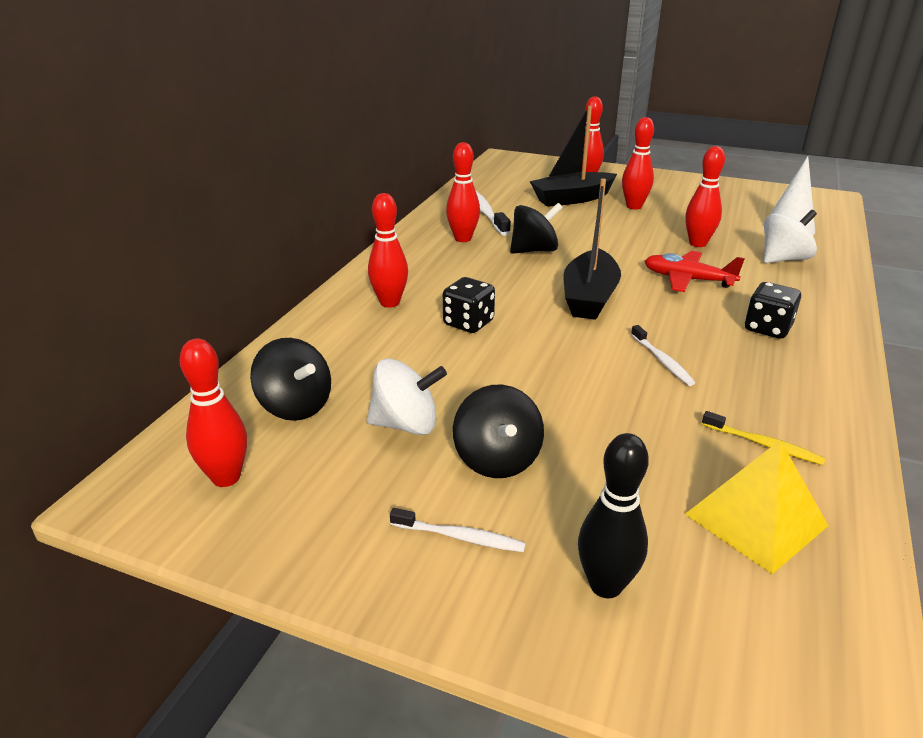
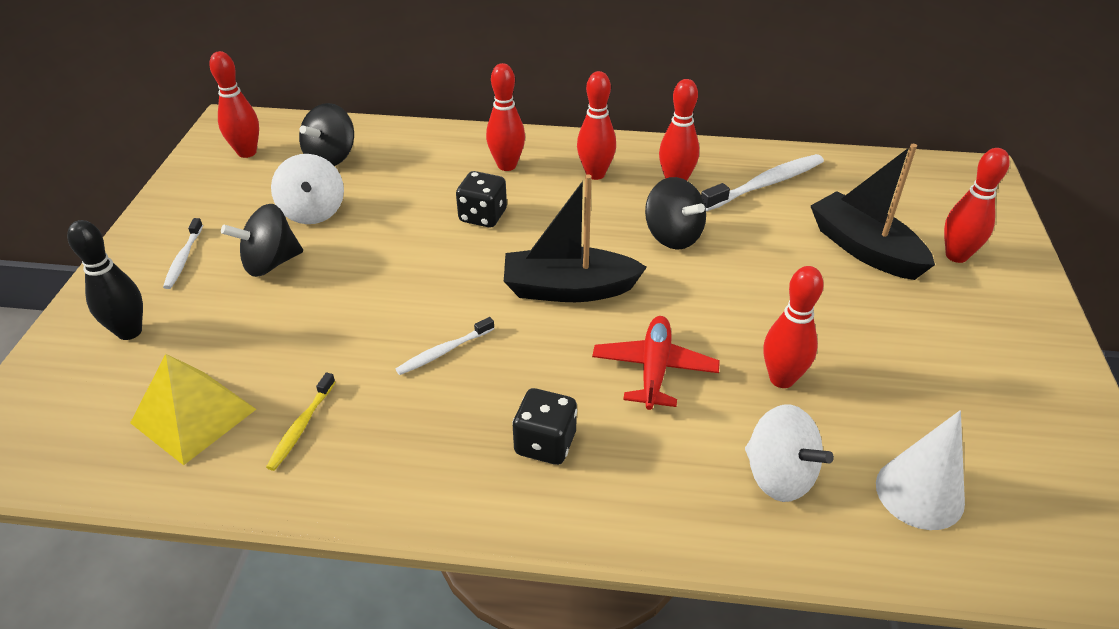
camera: 75 degrees right, 10 degrees up
(634, 206) = (881, 309): red bowling pin -> red bowling pin (595, 174)

